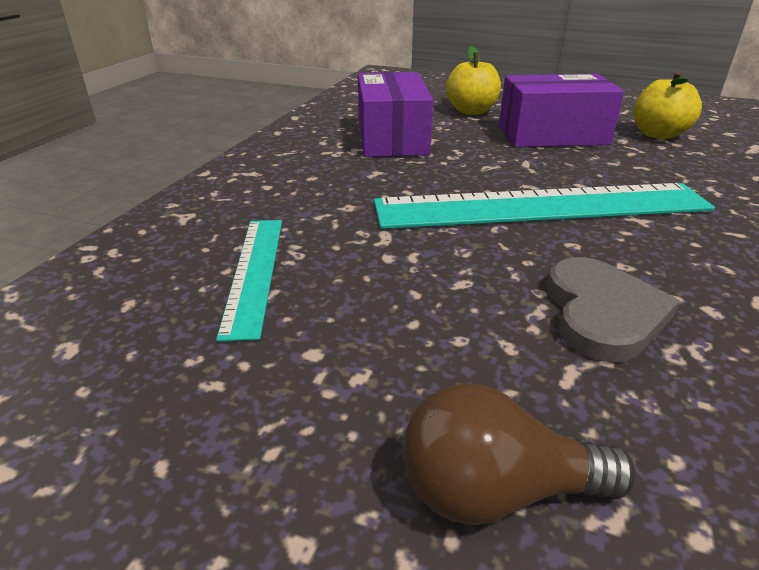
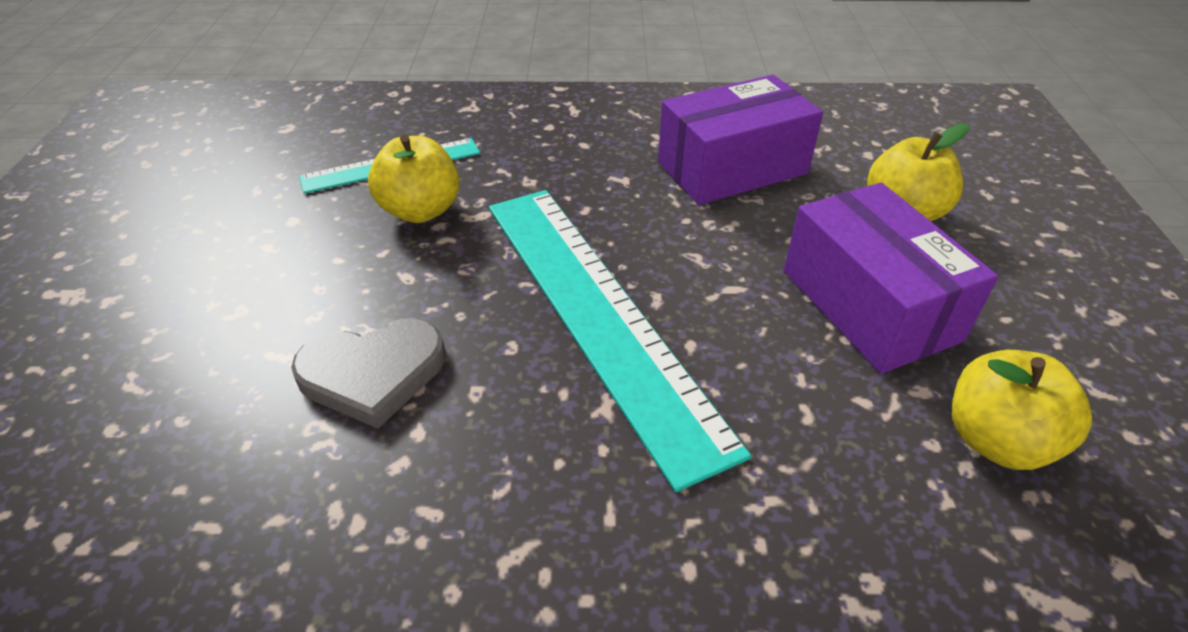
camera: 70 degrees right, 10 degrees up
(357, 263) = (421, 210): none -> yellow apple
(496, 491) = (159, 327): brown light bulb -> none

